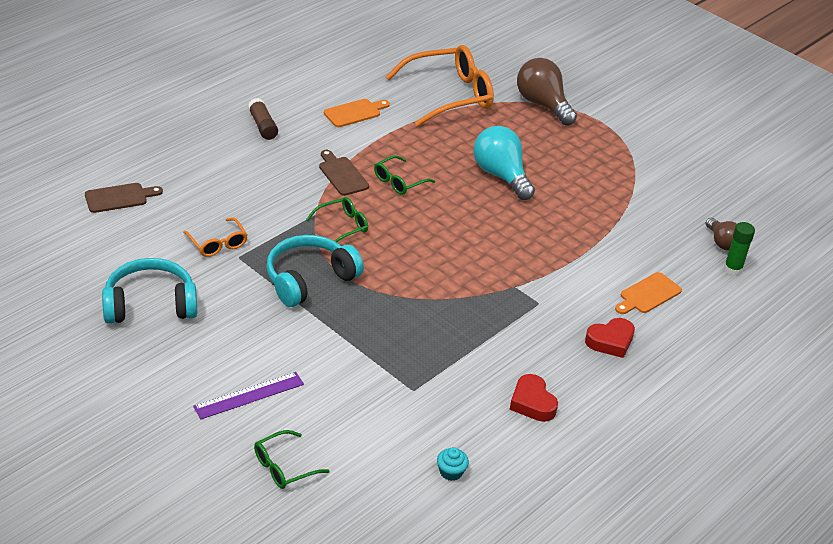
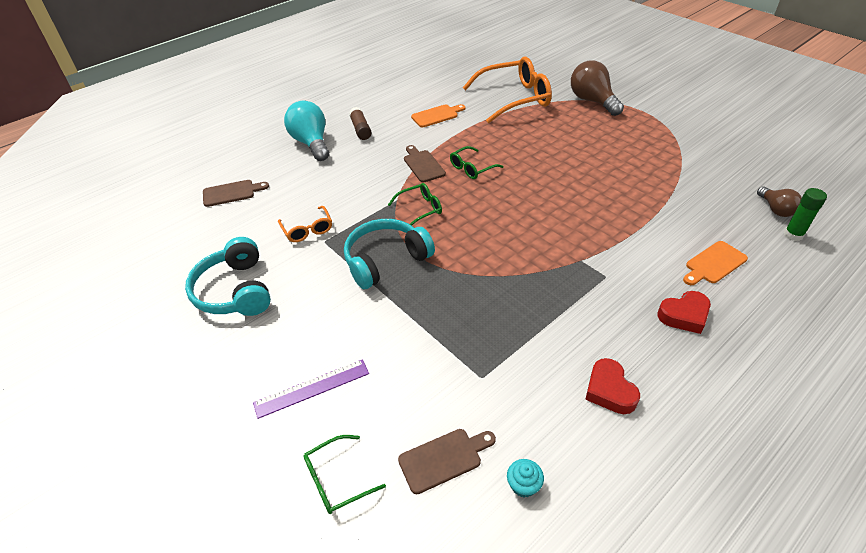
camera: 10 degrees right, 5 degrees up
(150, 304) = (235, 291): turquoise headphones -> turquoise headphones turned 105 degrees counterclockwise
(380, 452) = (443, 459): none -> brown cutting board
(501, 175) = (561, 159): turquoise light bulb -> turquoise light bulb (311, 143)

